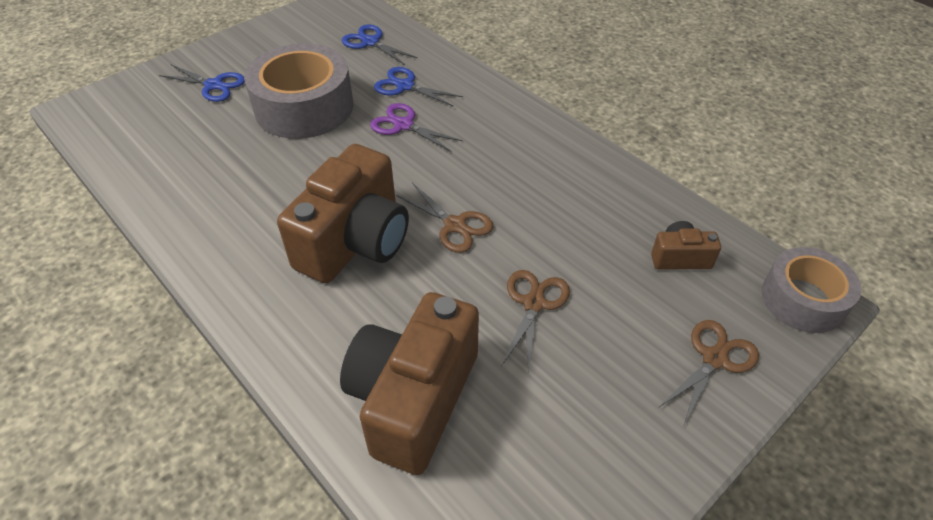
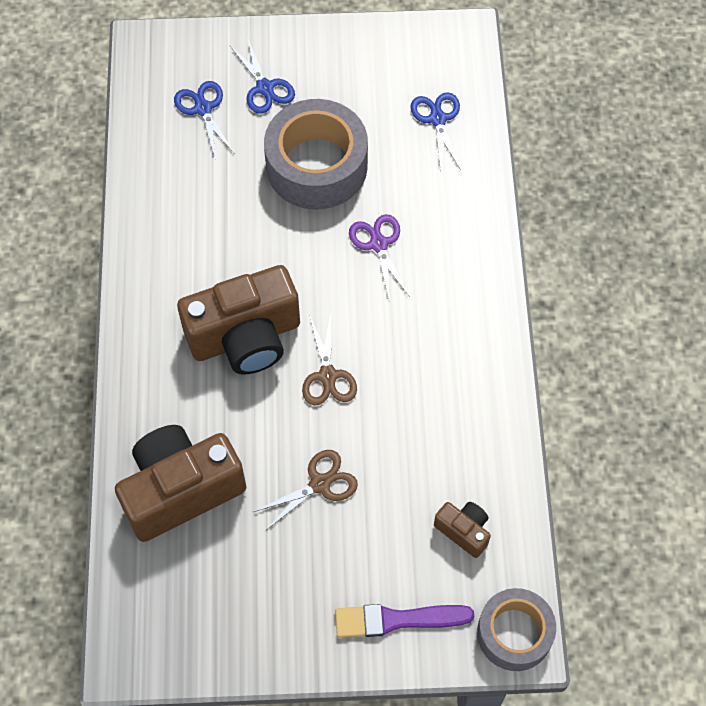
camera: 40 degrees right, 15 degrees up
(405, 86) = (419, 198): blue scissors -> blue scissors (203, 109)
(714, 359) = (397, 620): brown scissors -> purple brush

